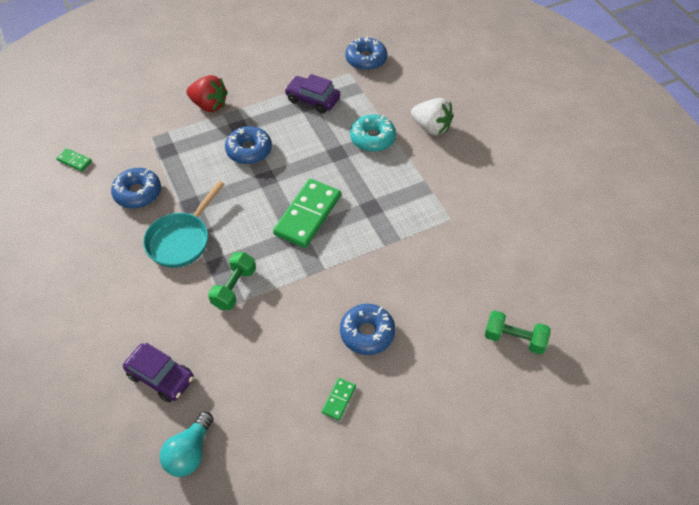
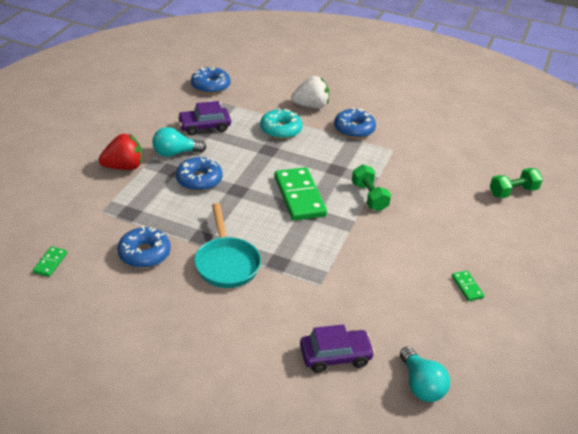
camera: 45 degrees left, 15 degrees down
(74, 161) = (50, 263): green domino -> green domino turned 60 degrees counterclockwise
(234, 288) = (309, 268): green dumbbell -> green dumbbell (369, 197)
(260, 114) = (175, 153): none -> turquoise light bulb
(367, 333) = (432, 240): blue donut -> blue donut (354, 129)

